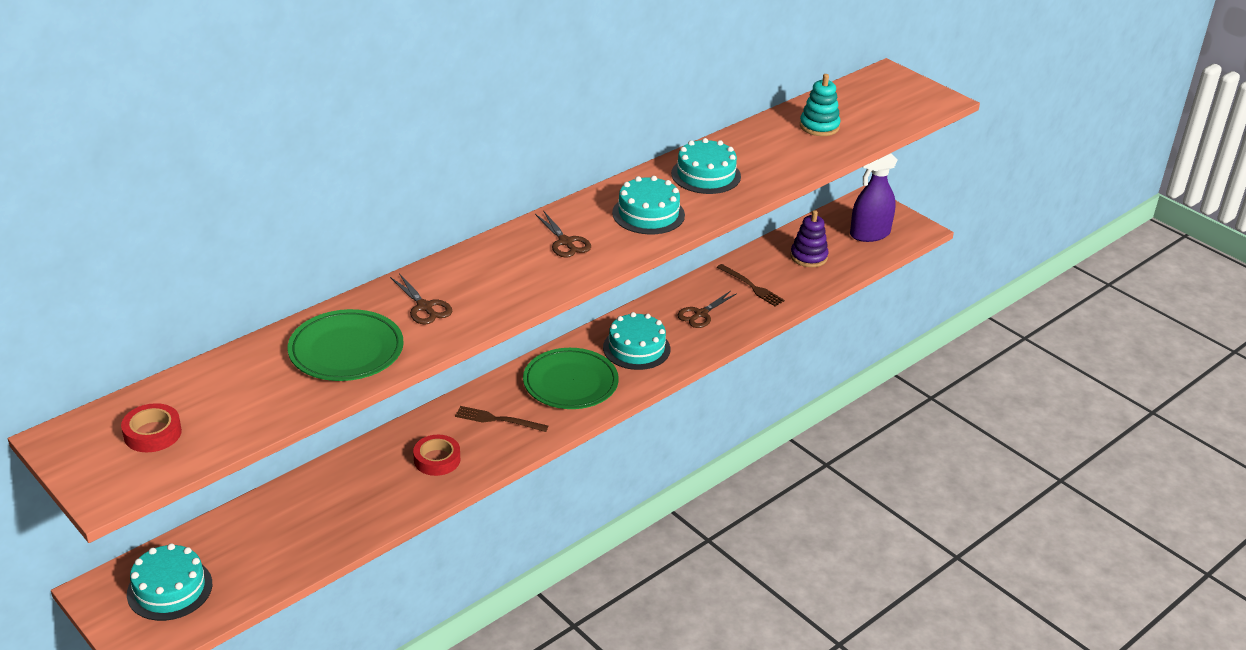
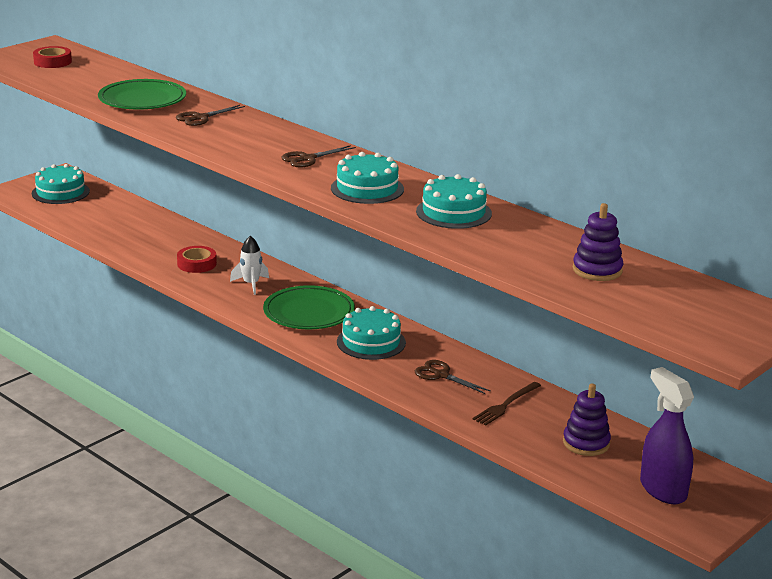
camera: 85 degrees right, 10 degrees down
(498, 420) = (251, 284): brown fork -> white rocket
(819, 126) = (597, 270): turquoise stacking toy -> purple stacking toy

